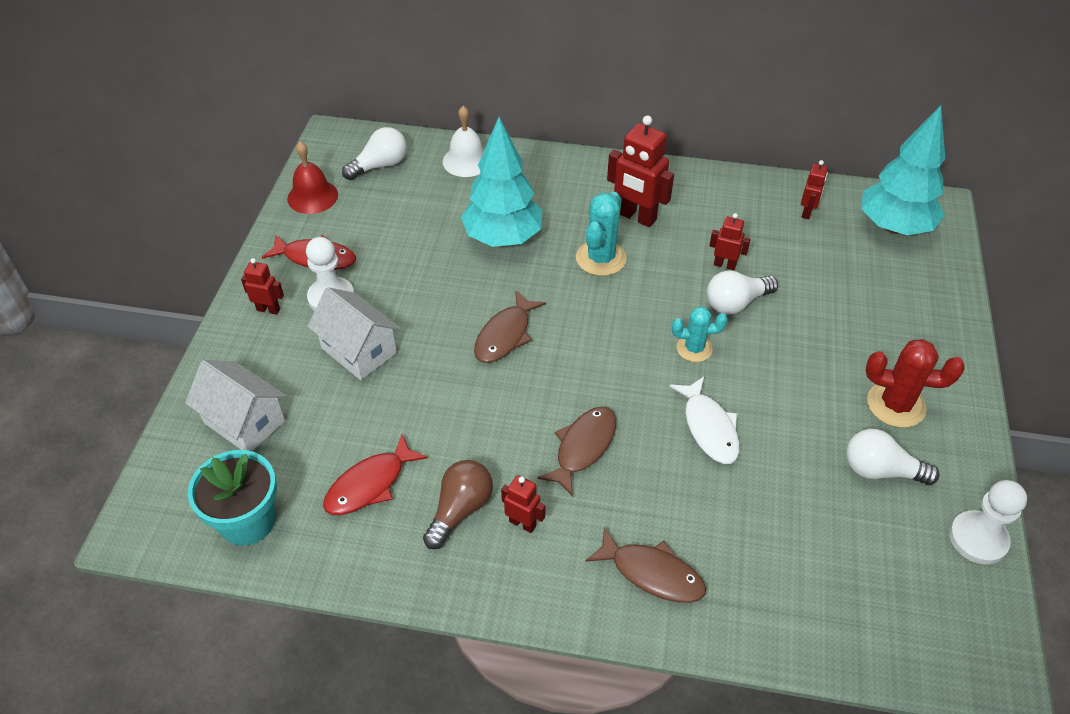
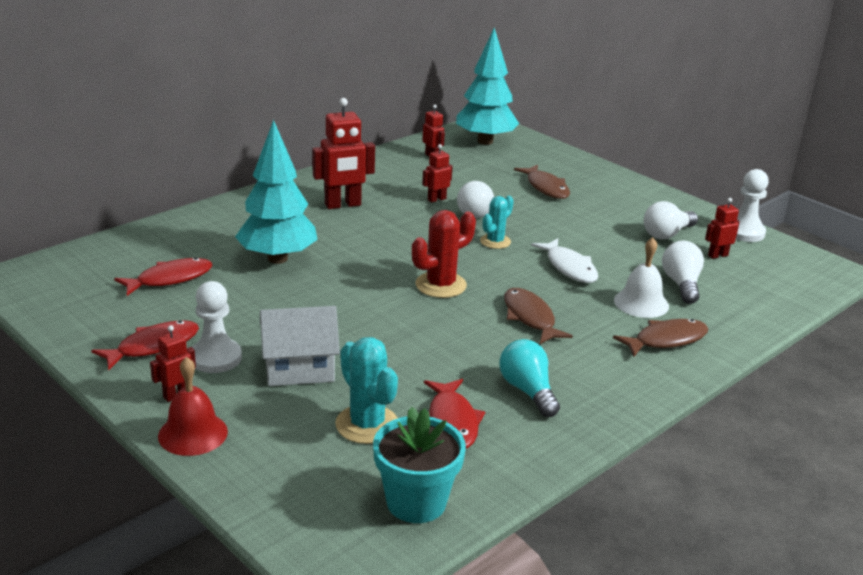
camera: 55 degrees left, 20 degrees down
(244, 422) = (297, 461): white house -> none
(312, 196) = (71, 317): red bell -> red bell (193, 433)
(380, 165) = (95, 272): white light bulb -> white light bulb (681, 284)
(410, 205) = (170, 279): none -> red fish
(460, 510) = (527, 391): brown light bulb -> turquoise light bulb
(466, 161) = (164, 236): white bell -> white bell (641, 303)
(505, 335) = (380, 300): brown fish -> brown fish (546, 187)
(522, 523) = (570, 370): red robot -> red robot (717, 255)
(601, 258) = (362, 234): turquoise cactus -> turquoise cactus (367, 424)
(709, 427) = (569, 267): white fish -> white fish turned 45 degrees clockwise
(896, 405) = (624, 207): red cactus -> red cactus (441, 285)

